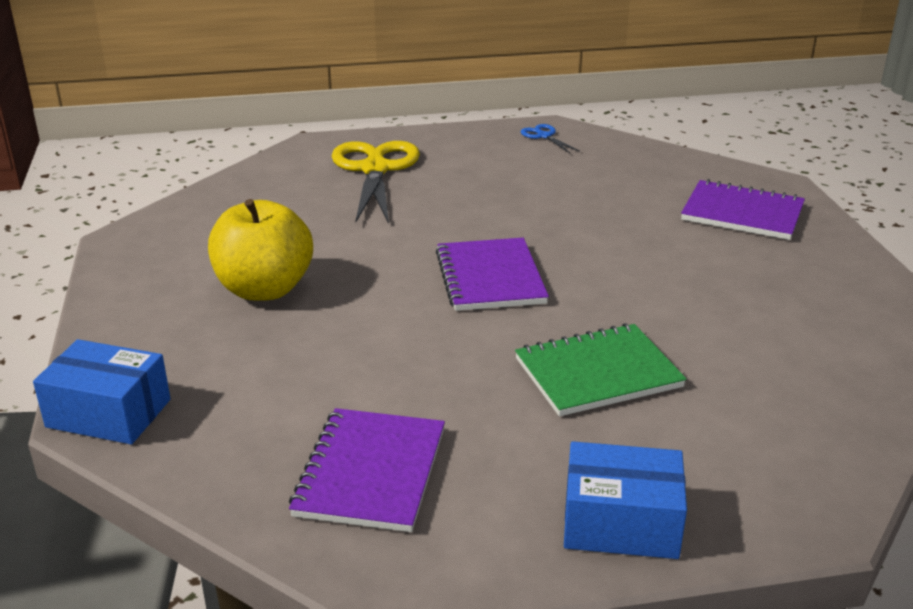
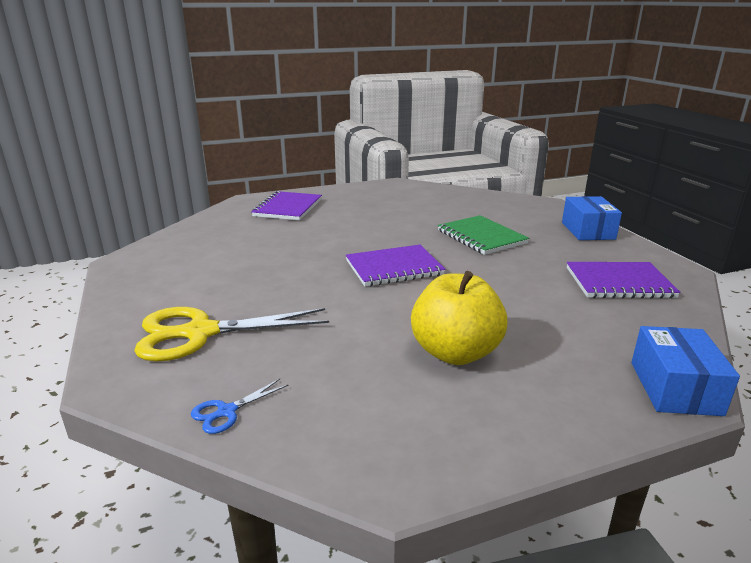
camera: 100 degrees left, 5 degrees down
(544, 136) = (142, 263): blue scissors -> blue scissors (226, 412)

